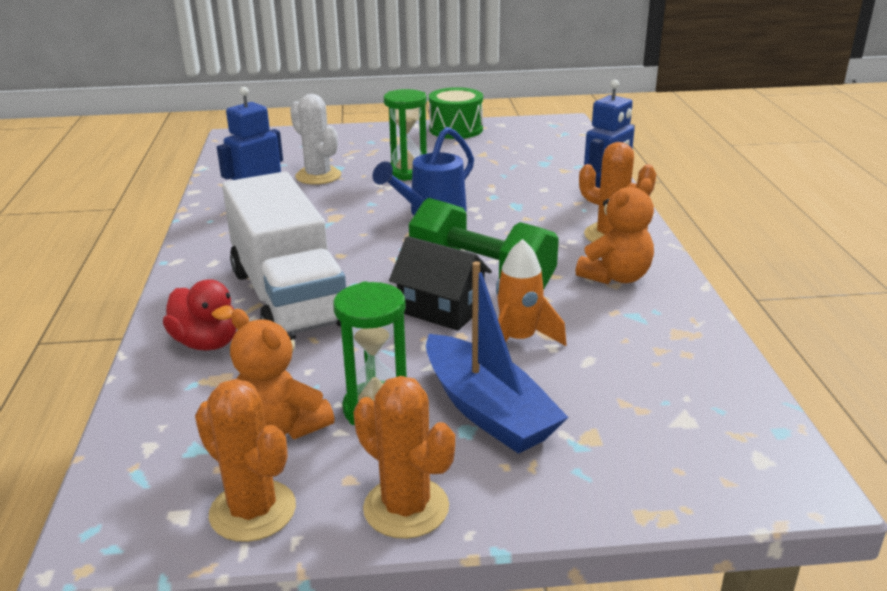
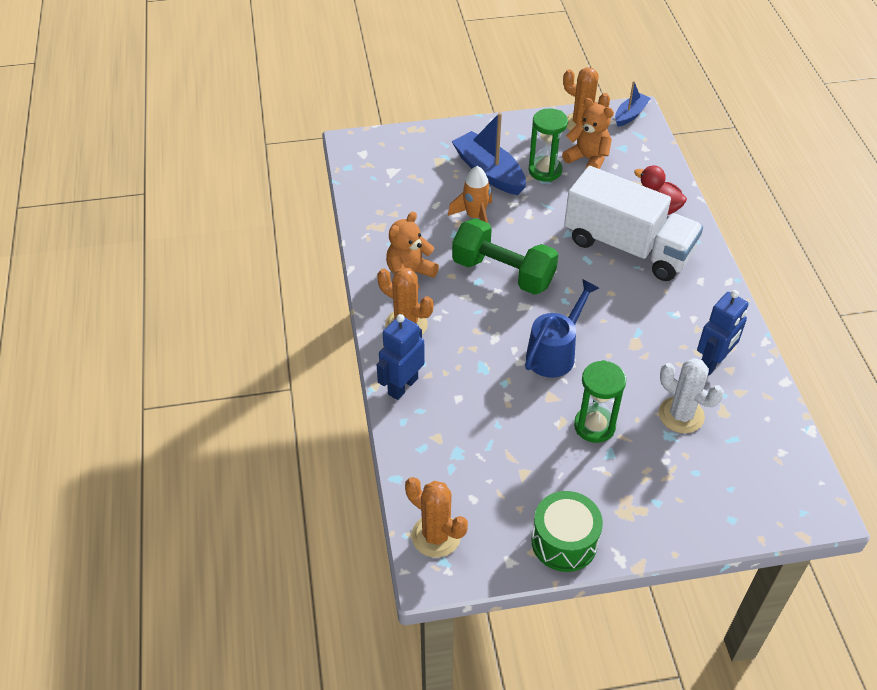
camera: 175 degrees right, 20 degrees up
(121, 530) = (630, 115): none -> blue boat
(288, 297) = (628, 247): white truck -> white truck turned 150 degrees clockwise
(406, 508) = (518, 127): orange cactus -> orange cactus (436, 536)
(441, 309) = (525, 240): black house -> none

